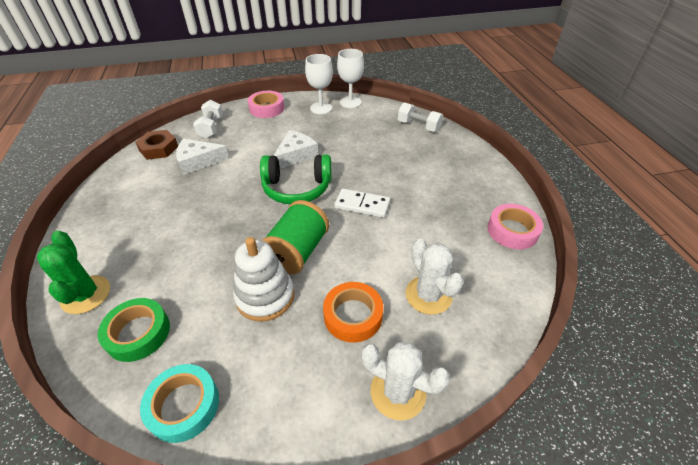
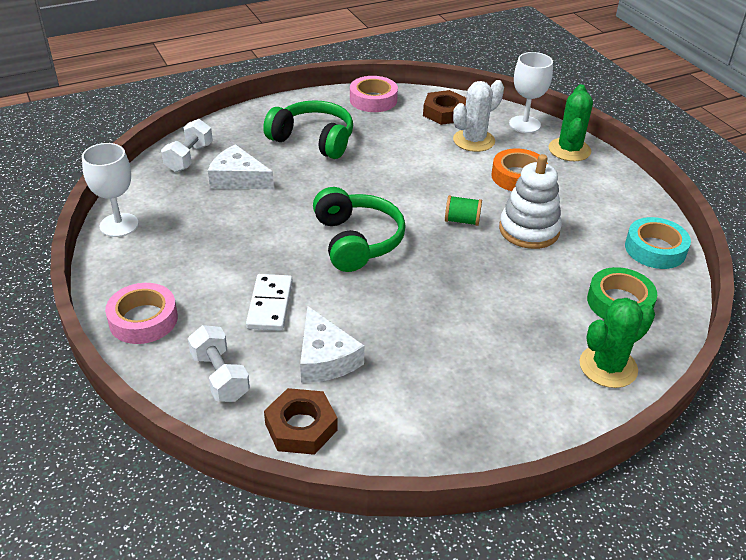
camera: 105 degrees left, 5 degrees down
(211, 128) = (220, 376): white dumbbell -> white dumbbell turned 75 degrees clockwise
(295, 155) = (283, 256): white cheese -> white cheese (238, 179)
(297, 251) = (462, 221): green spool -> green spool, size x0.51
(321, 108) = (140, 254): white goblet -> white goblet (524, 124)
(362, 205) = (370, 187): white domino -> white domino (270, 304)
(398, 392) = (569, 150): white cactus -> green cactus
(437, 183) = (313, 140): none -> green headphones
(489, 283) = (444, 112): none -> brown nut

